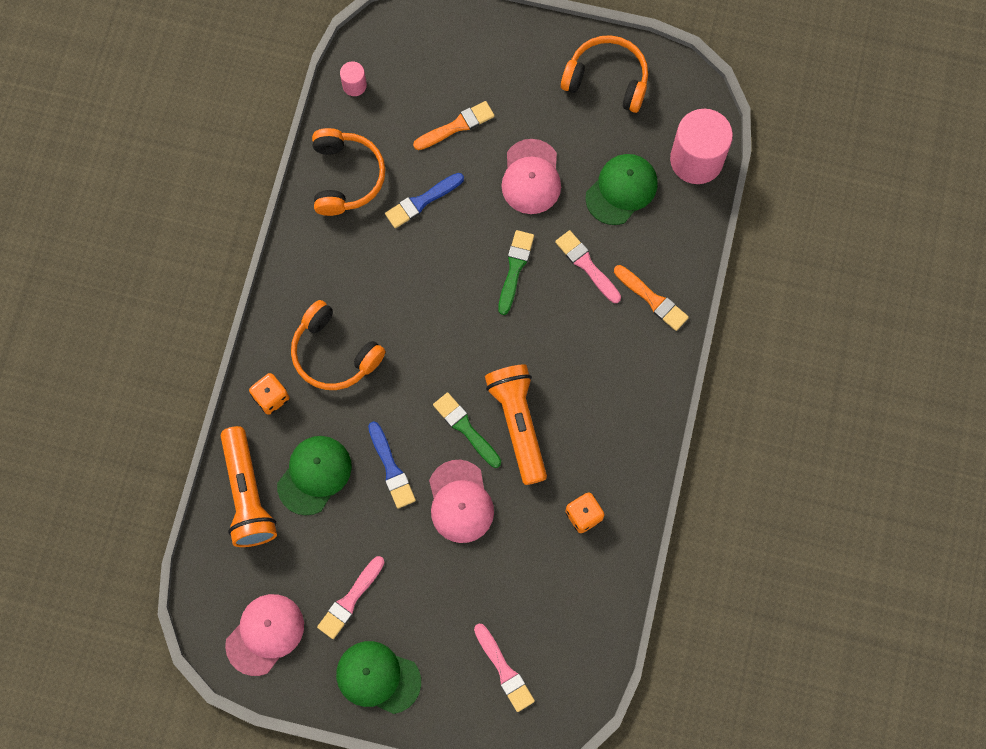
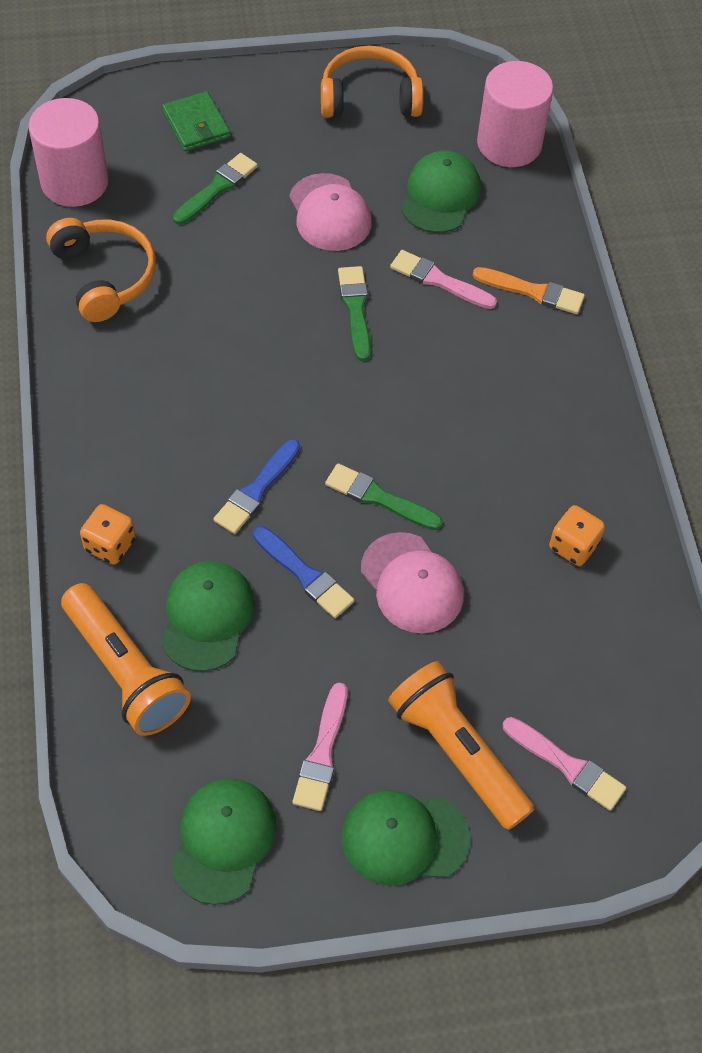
camera: 25 degrees left, 15 degrees down
(265, 634) = (223, 840): pink cap -> green cap
(334, 353) = (172, 468): orange headphones -> none
(354, 85) = (74, 182): pink cylinder -> pink cylinder, size x2.18
(422, 201) = (210, 274): blue brush -> blue brush (256, 490)
(457, 126) = (217, 188): orange brush -> green brush
(464, 61) = (196, 125): none -> green wallet
(518, 424) = (441, 471): orange flashlight -> orange flashlight (457, 752)

